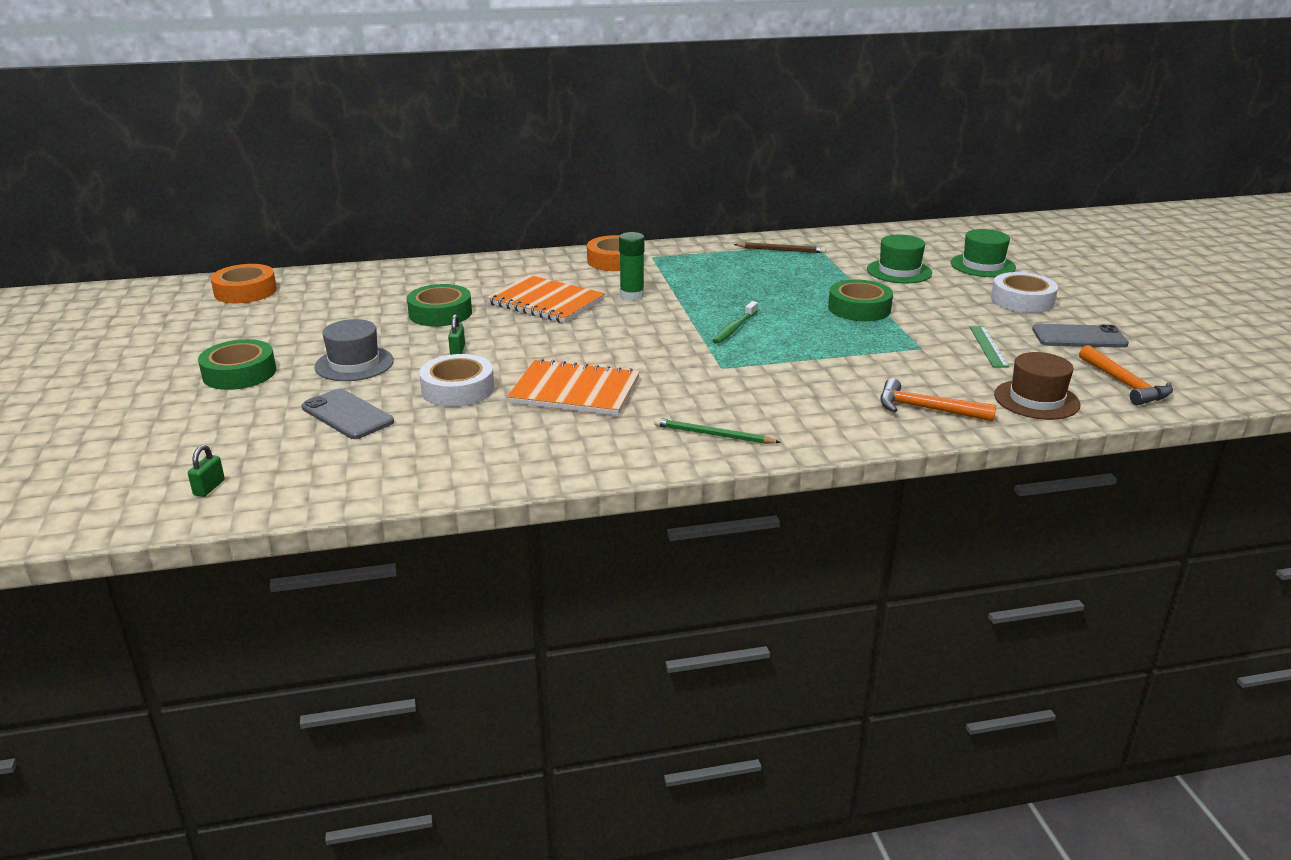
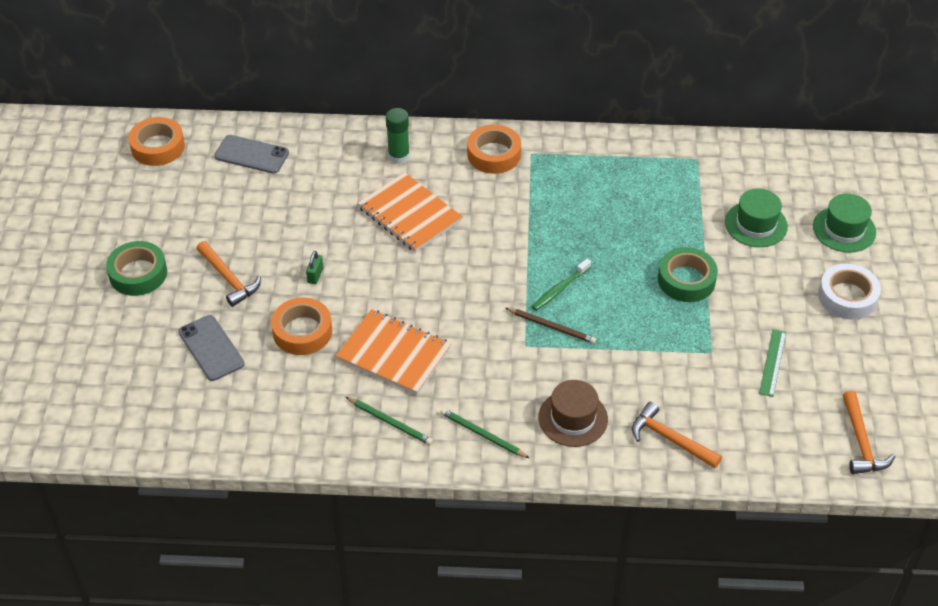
camera: 15 degrees right, 20 degrees up
(209, 488) = (100, 417): green padlock -> none
(354, 364) = (229, 278): grey hat -> orange hammer
(440, 313) = (314, 215): green tape -> none
(458, 389) = (302, 331): white tape -> orange tape
(596, 440) = (390, 422): none -> green pencil
(632, 295) = (489, 218): green glue stick -> green glue stick (399, 156)
(781, 250) = (659, 164): brown pencil -> brown pencil (552, 327)
(1036, 400) = (770, 447): brown hat -> brown hat (573, 418)
(1079, 337) = (864, 366): grey phone -> grey phone (251, 155)

